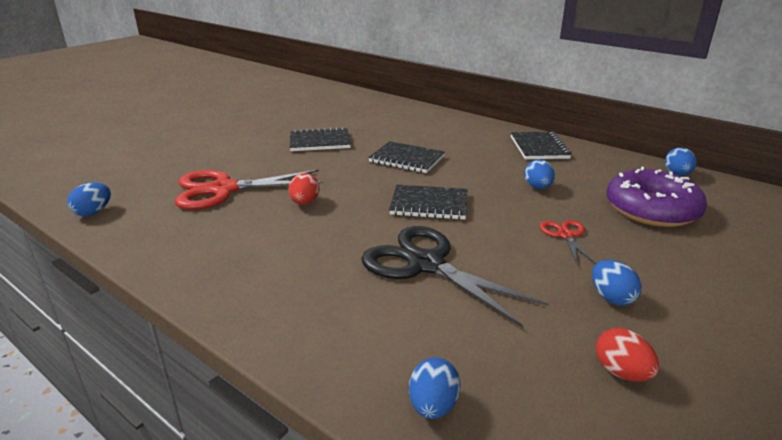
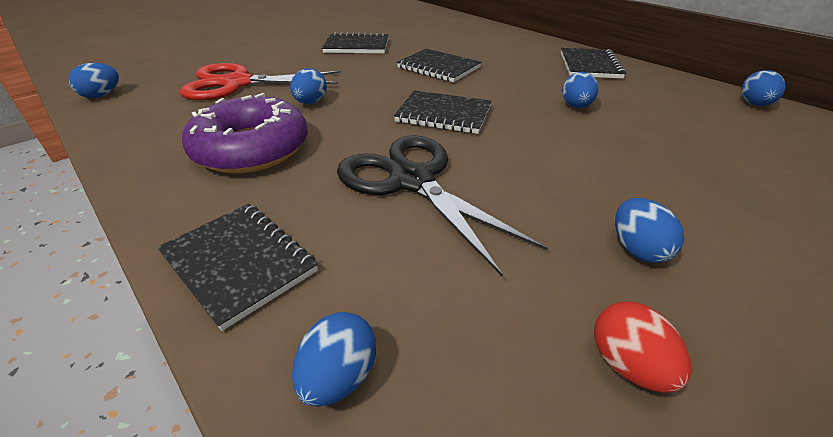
camera: 10 degrees right, 10 degrees up
(305, 203) = (310, 102): red egg -> blue egg
(318, 343) = (239, 263): none -> black notebook
(565, 235) = (595, 163): red scissors -> none
(651, 209) = (714, 142): purple donut -> purple donut (251, 149)

